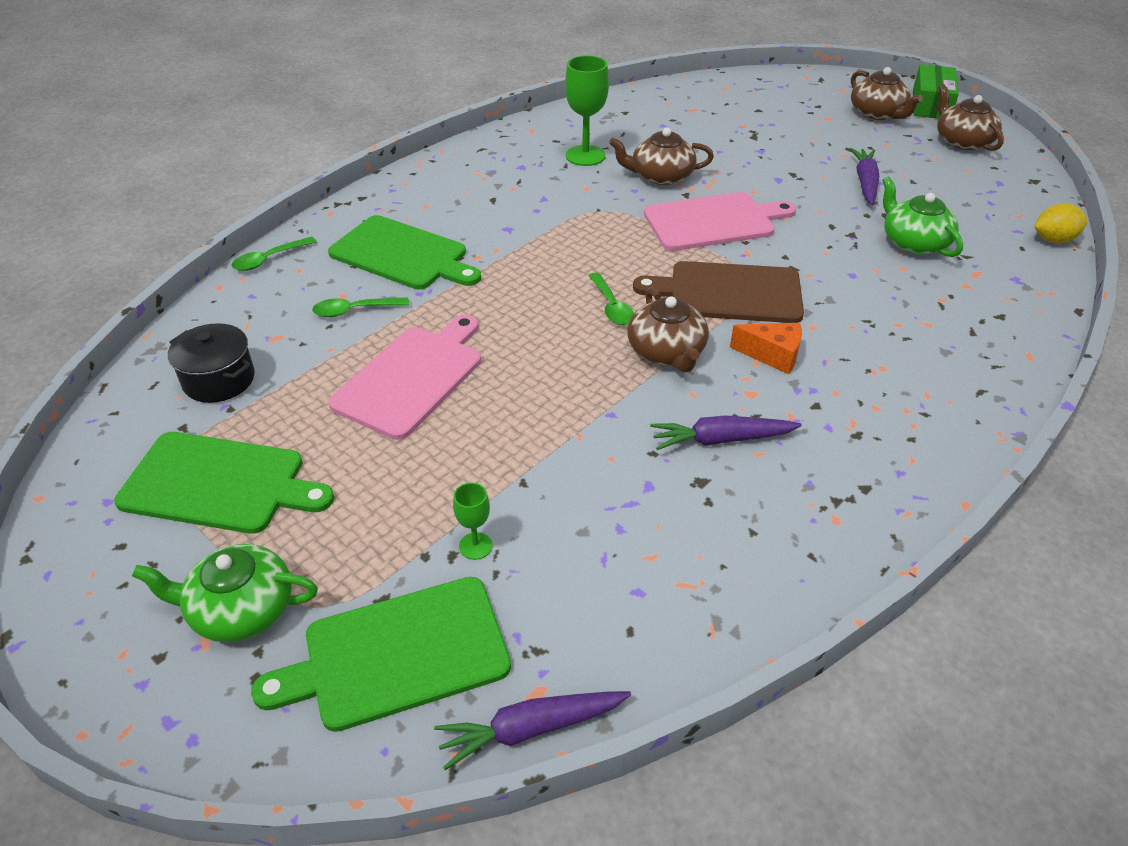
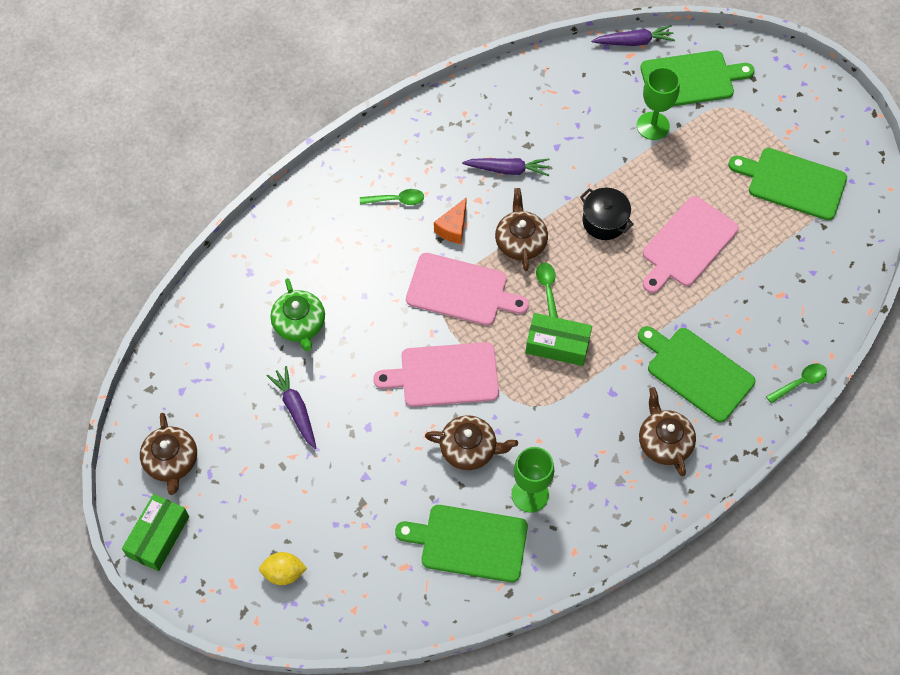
camera: 170 degrees left, 20 degrees up
(219, 380) = (810, 261): black pot -> black pot (604, 221)
(240, 609) = (766, 110): green teapot -> none
(354, 310) = (729, 313): green spoon -> green spoon (397, 200)
(475, 546) = (653, 126): green goblet -> green goblet, size x1.93
(584, 259) = (557, 344): none -> green box
(636, 126) = (469, 542): none -> green cutting board
(729, 293) = (461, 290): brown cutting board -> pink cutting board
(772, 355) = (453, 228): orange cheese -> orange cheese turned 90 degrees counterclockwise
(865, 182) = (295, 409): purple carrot -> purple carrot turned 135 degrees clockwise
(877, 113) = (222, 526): brown teapot -> brown teapot (664, 441)
(1053, 240) = (191, 310): yellow lemon -> yellow lemon (284, 573)

